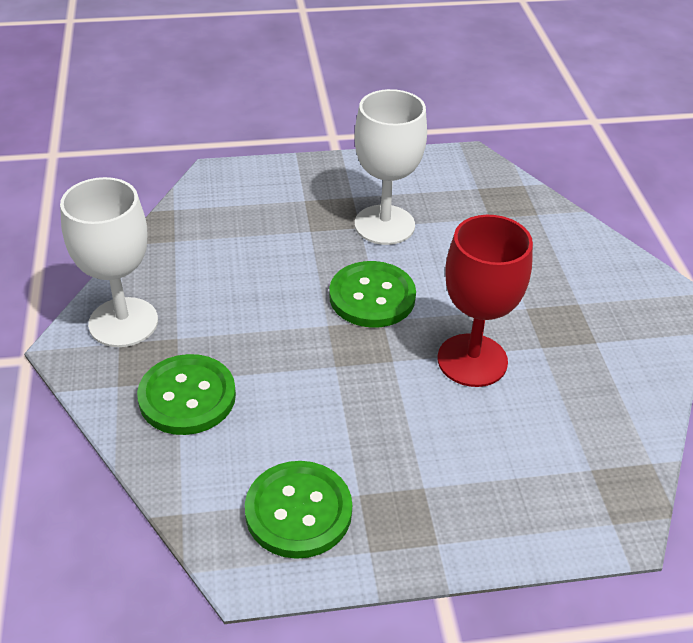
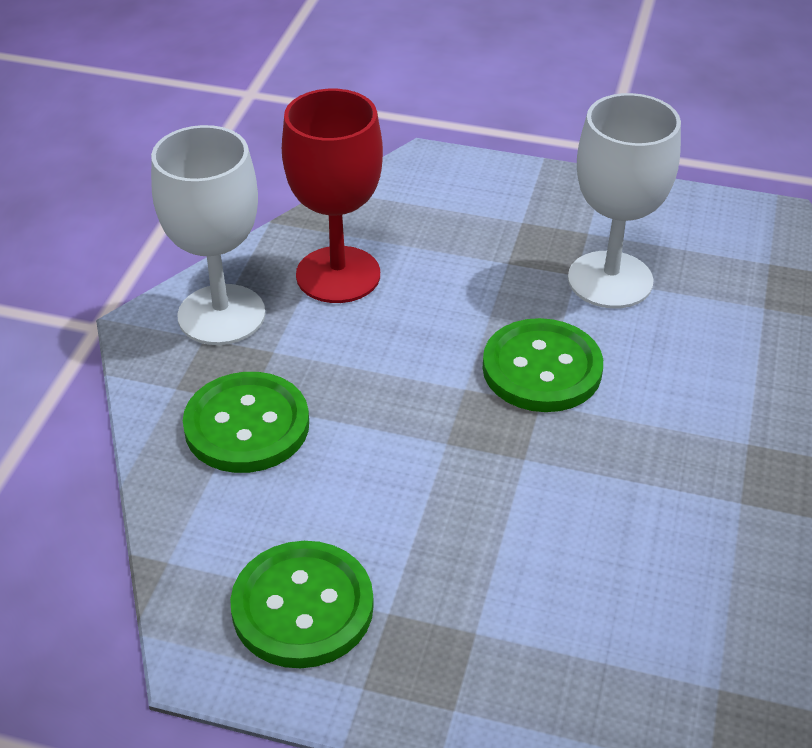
camera: 25 degrees right, 0 degrees up
(472, 360) = (631, 490): red goblet -> red goblet (338, 275)

